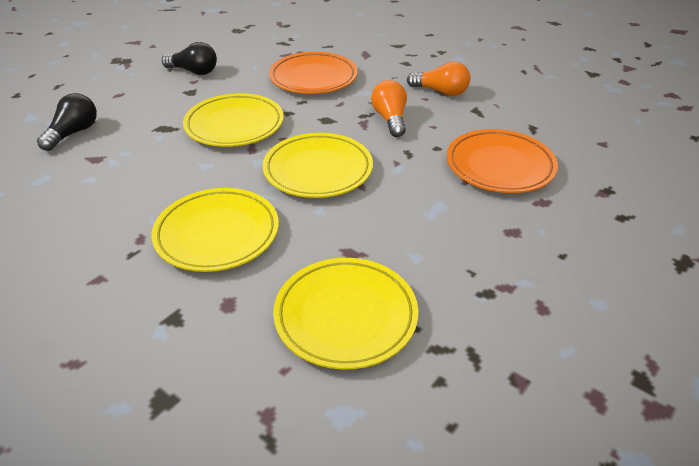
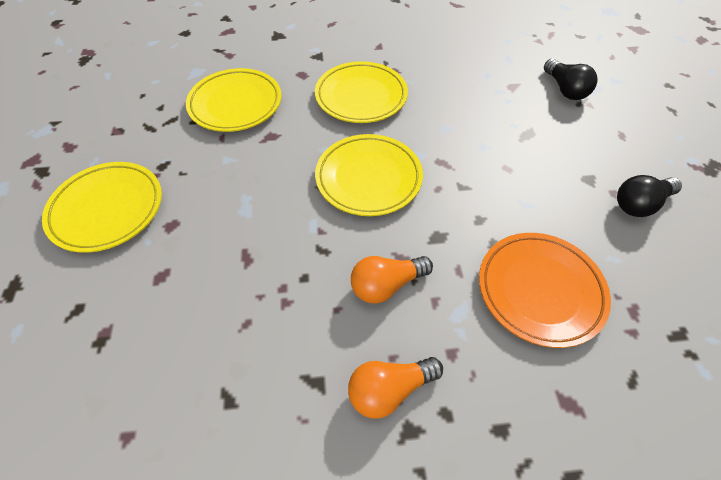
camera: 135 degrees right, 15 degrees up
(234, 125) = (491, 173): yellow plate -> yellow plate (107, 209)
(390, 119) = (386, 285): orange light bulb -> orange light bulb turned 120 degrees clockwise
(499, 166) = (226, 296): orange plate -> none

